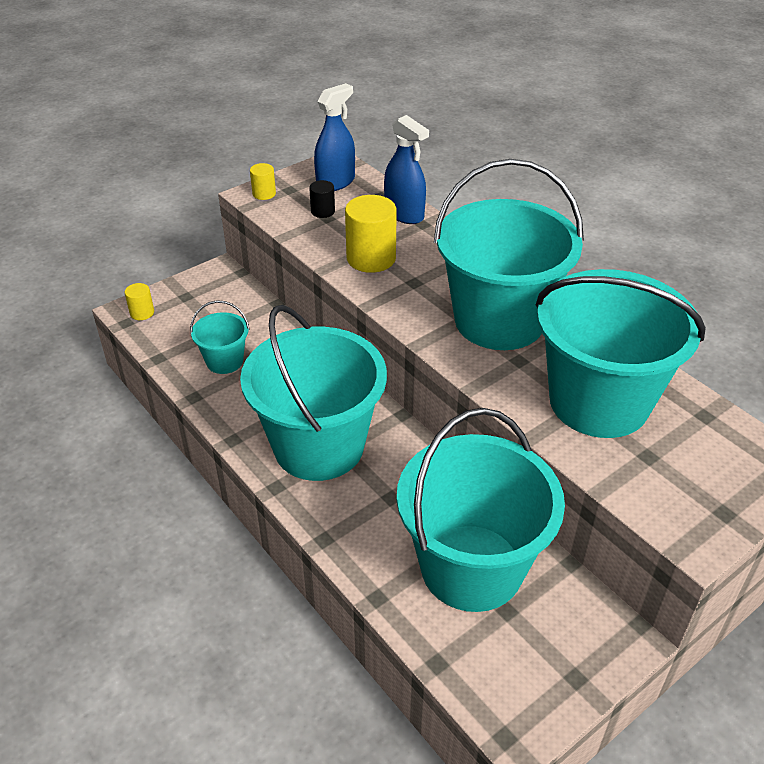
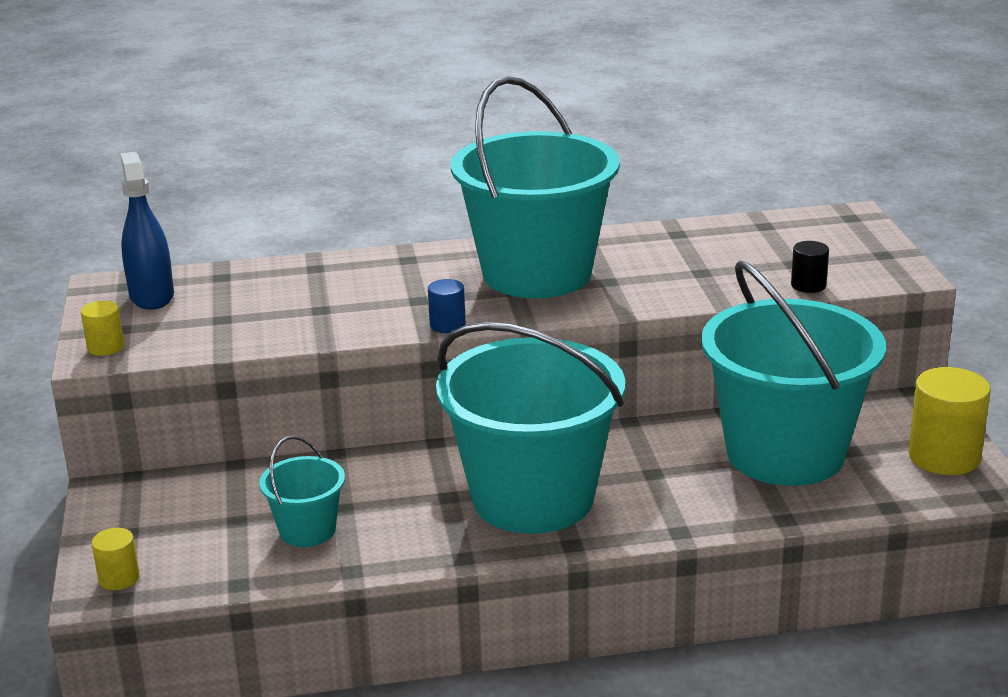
camera: 60 degrees left, 15 degrees down
(323, 211) = (204, 318): black cylinder -> black cylinder (808, 285)
(371, 258) = (342, 312): yellow cylinder -> yellow cylinder (944, 457)
(388, 308) = (447, 325): none -> blue cylinder
(404, 214) = (280, 273): blue spray bottle -> none
(599, 402) = (705, 262): turquoise bucket -> none

